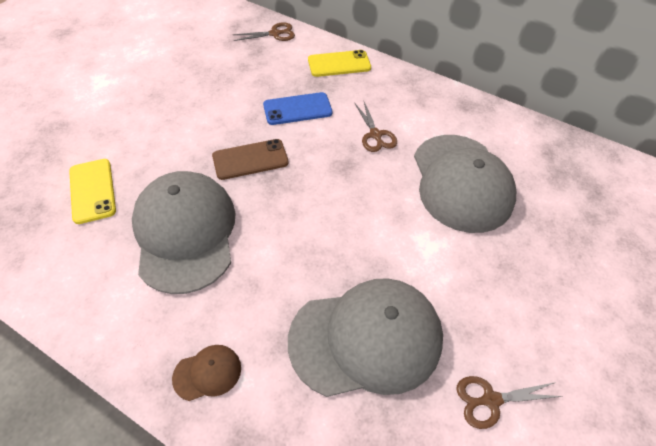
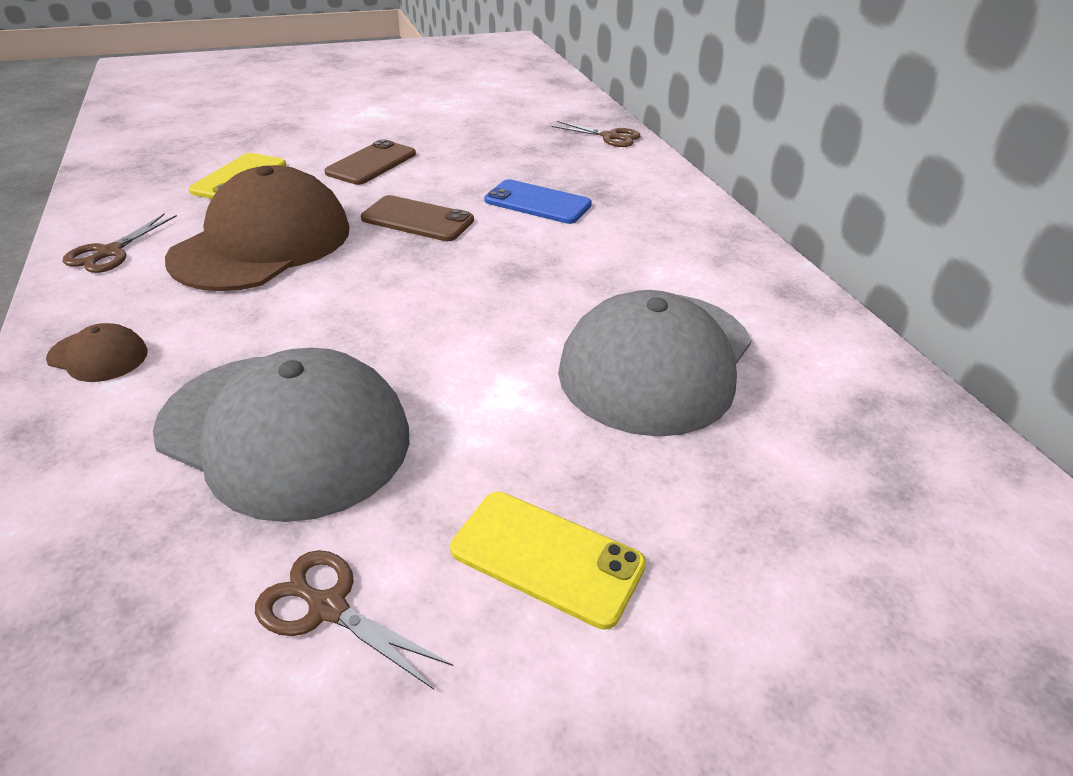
camera: 40 degrees right, 15 degrees down
(164, 129) = (371, 163): none -> brown phone
(185, 232) = (263, 243): grey cap -> brown cap
(339, 64) = (653, 186): yellow phone -> yellow phone (547, 557)
(375, 135) = (601, 262): brown scissors -> brown scissors (110, 252)

